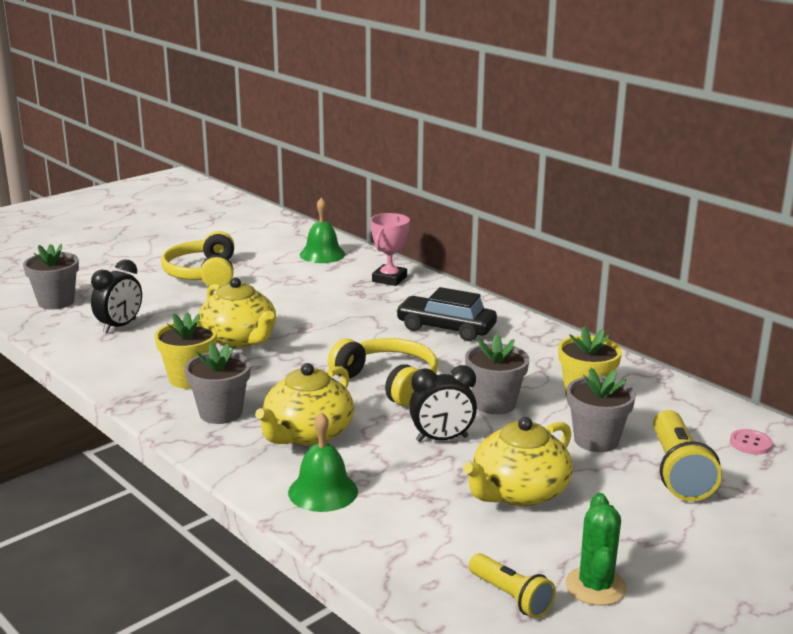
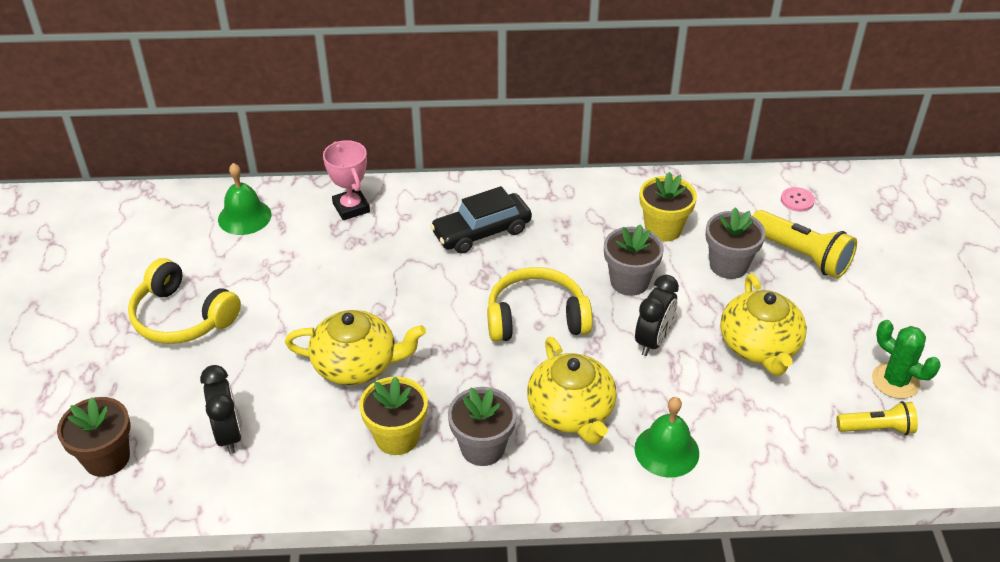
camera: 50 degrees left, 20 degrees up
(56, 302) = (107, 458): grey flower pot -> brown flower pot

